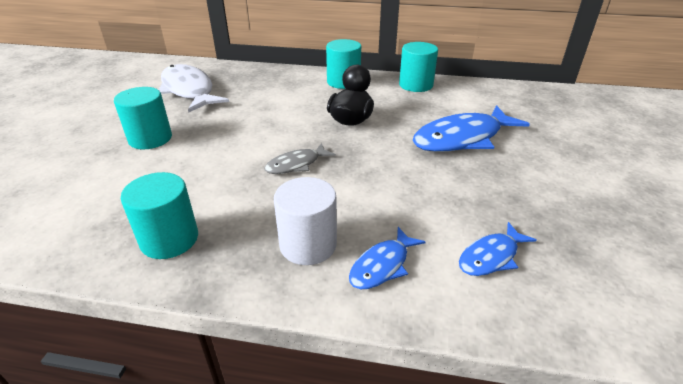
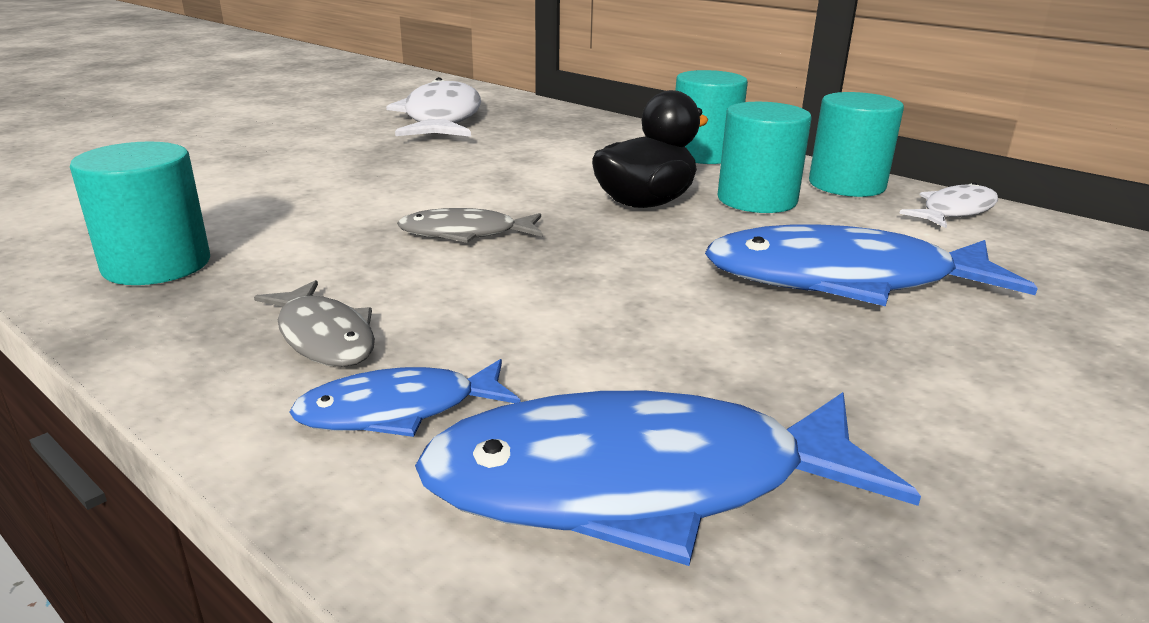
camera: 30 degrees right, 10 degrees down
(150, 139) = (311, 156): turquoise cylinder -> turquoise cylinder (757, 200)
(308, 245) = (324, 336): white cylinder -> grey fish
(464, 89) = (955, 211): none -> white fish
(491, 257) = (639, 484): blue fish -> blue fish, size x1.90

